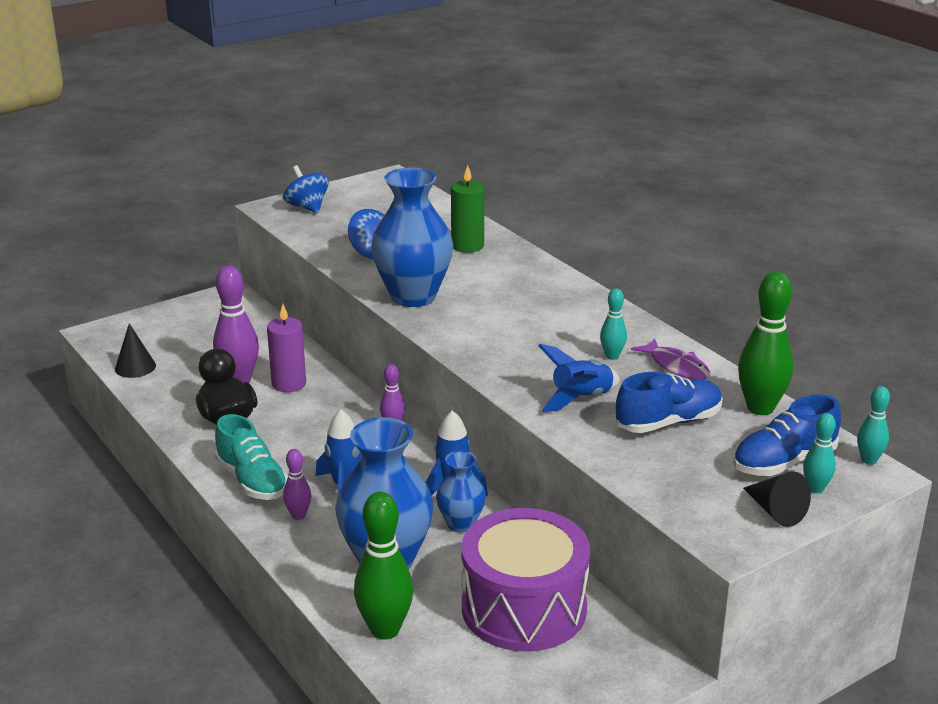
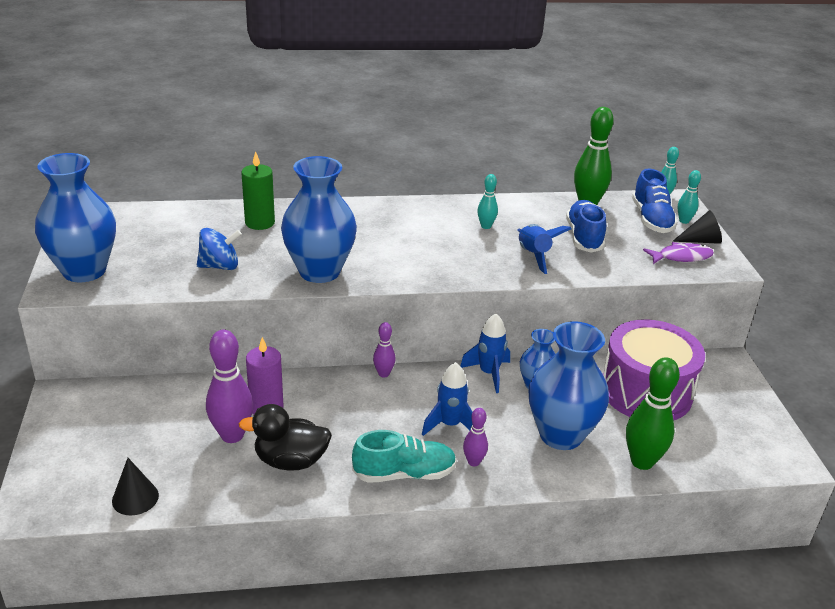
camera: 65 degrees left, 5 degrees up
(307, 207) = (84, 271): blue spinning top -> blue vase
(676, 367) = (518, 210): purple fish -> purple fish (681, 257)

